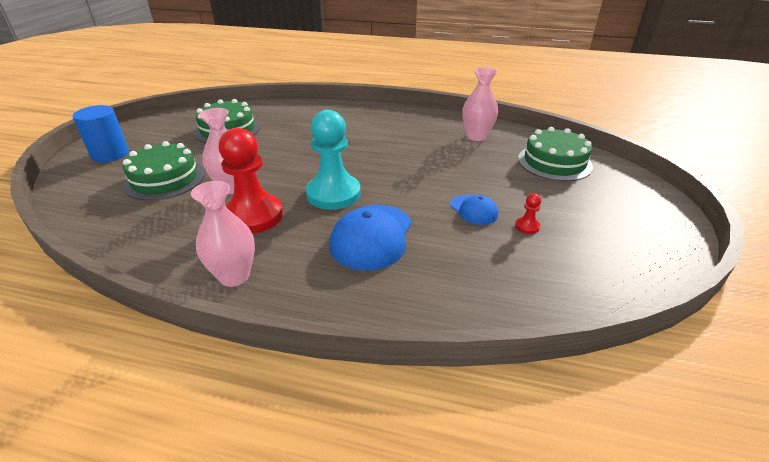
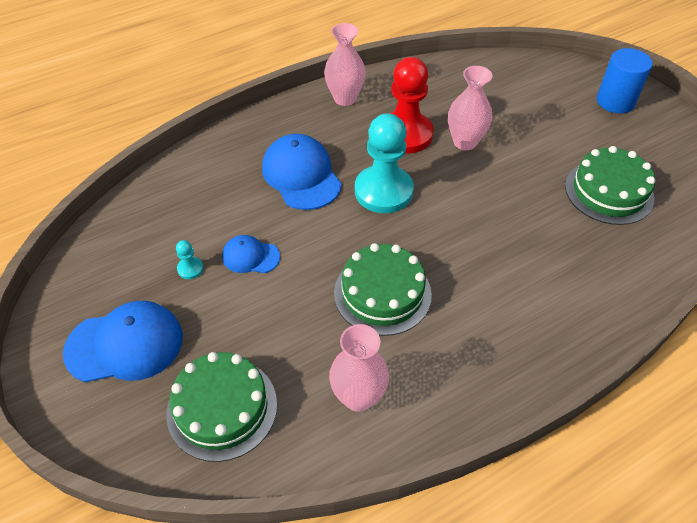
camera: 135 degrees right, 15 degrees up
(165, 179) = (524, 114): green cake -> green cake (382, 293)
(527, 226) = (190, 268): red pawn -> turquoise pawn
(605, 211) = (125, 344): none -> blue cap

